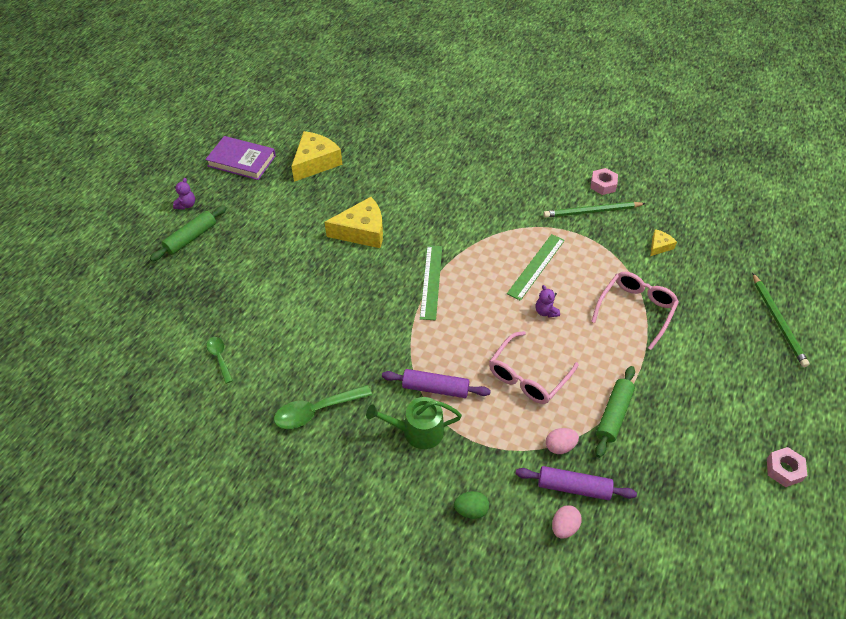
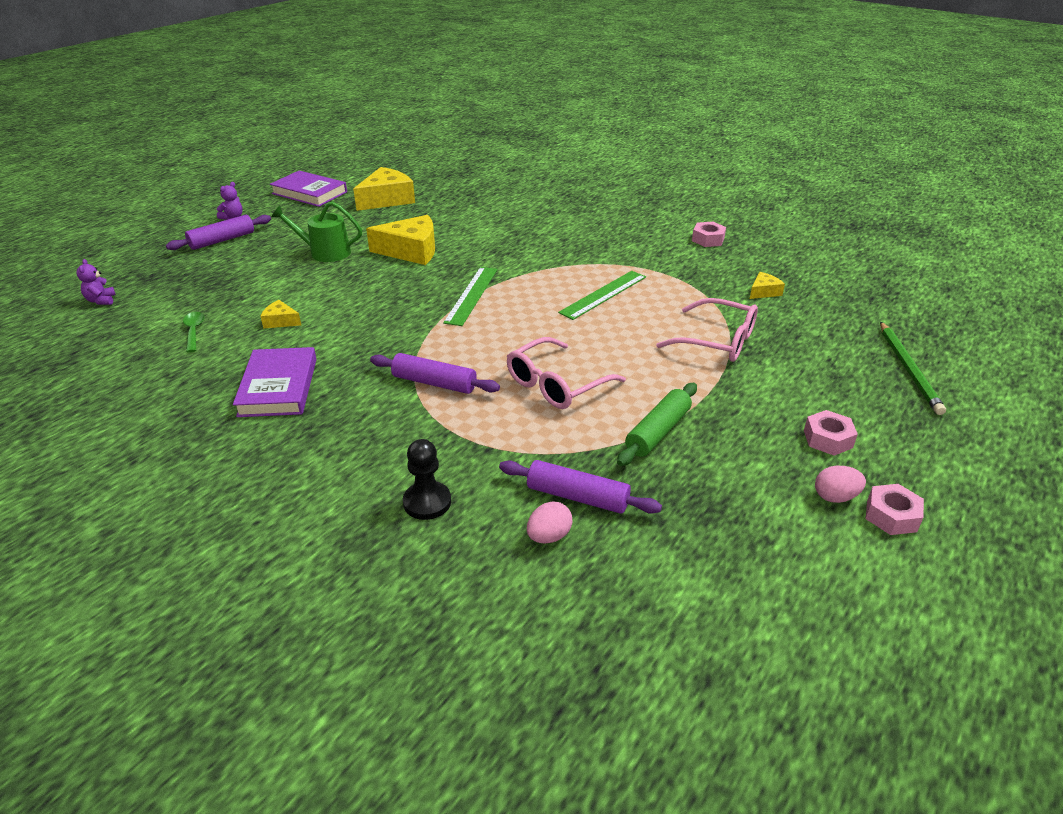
camera: 10 degrees right, 15 degrees down
(191, 238) = (222, 240): green rolling pin -> purple rolling pin
(286, 335) = (280, 321): none -> yellow cheese
(316, 411) = (278, 387): green spoon -> purple book
(418, 431) = (393, 418): green watering can -> green watering can (325, 252)
(471, 510) = (427, 502): green egg -> black pawn
(545, 311) = (601, 332): purple teddy bear -> purple teddy bear (101, 300)
(560, 446) = (573, 454): pink egg -> pink egg (835, 497)
(592, 211) = (687, 258): green pencil -> none
(636, 310) = (717, 341): pink glasses -> pink glasses turned 75 degrees clockwise
(732, 403) = (827, 439): none -> pink nut

